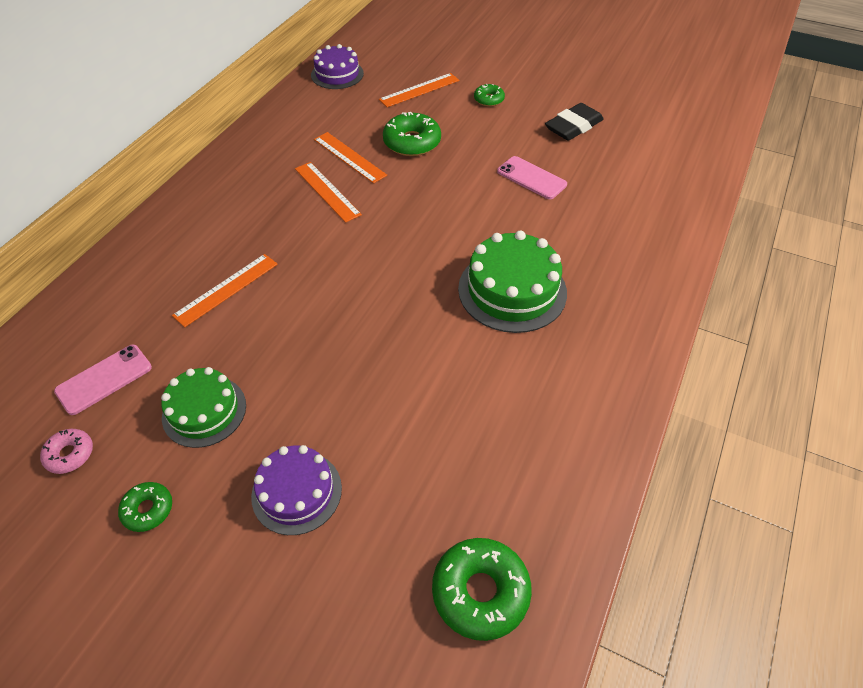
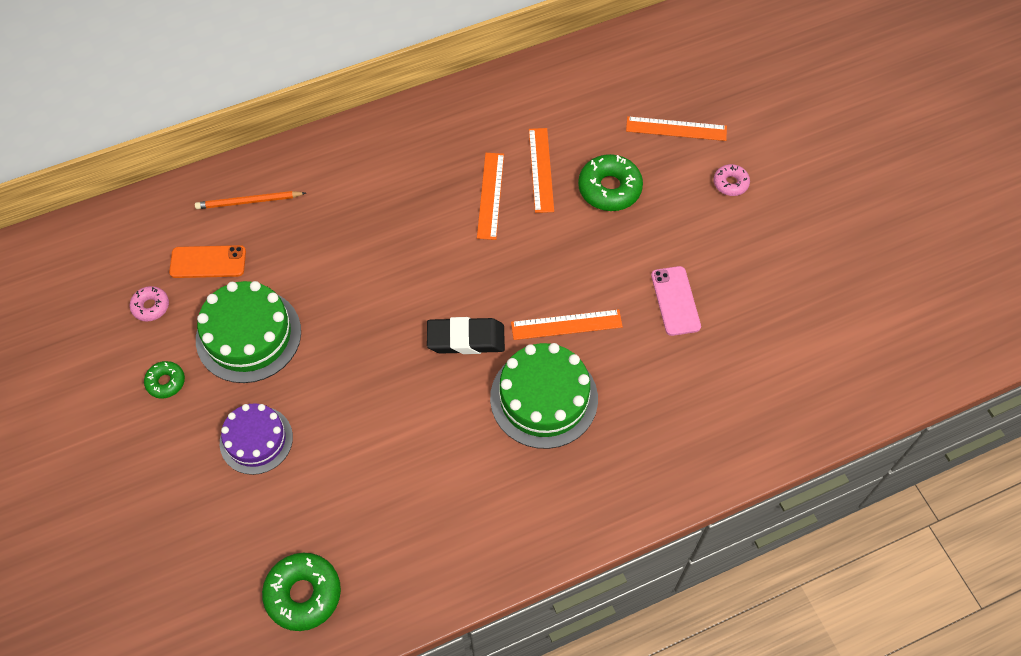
camera: 40 degrees right, 10 degrees up
(104, 379) = (208, 262): pink phone -> orange phone
(106, 310) = (248, 202): none -> orange pencil
(204, 411) = (248, 335): green cake -> green cake, size x1.51
(226, 289) = (339, 241): orange ruler -> orange ruler (566, 324)
(337, 74) = (618, 60): purple cake -> none
(488, 99) = (730, 183): green donut -> pink donut
(573, 126) = (778, 270): black eraser -> black eraser (466, 339)

